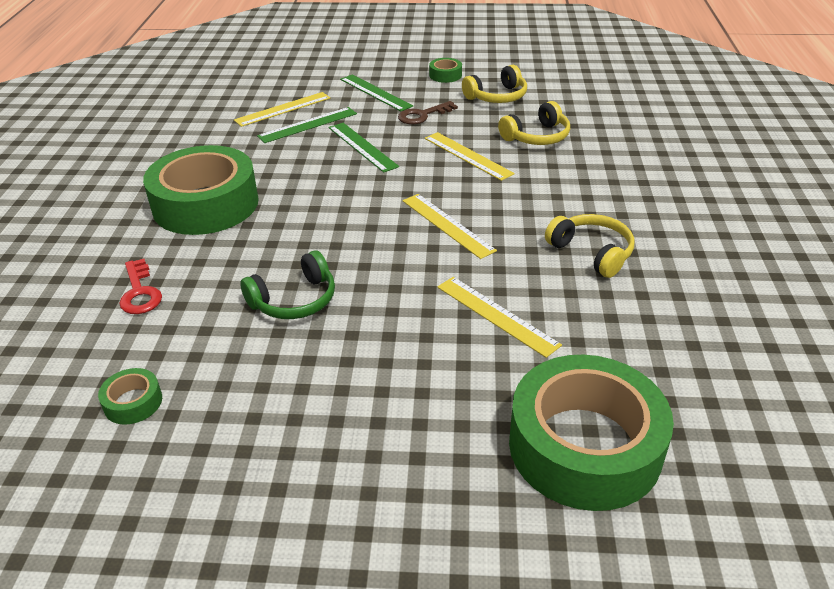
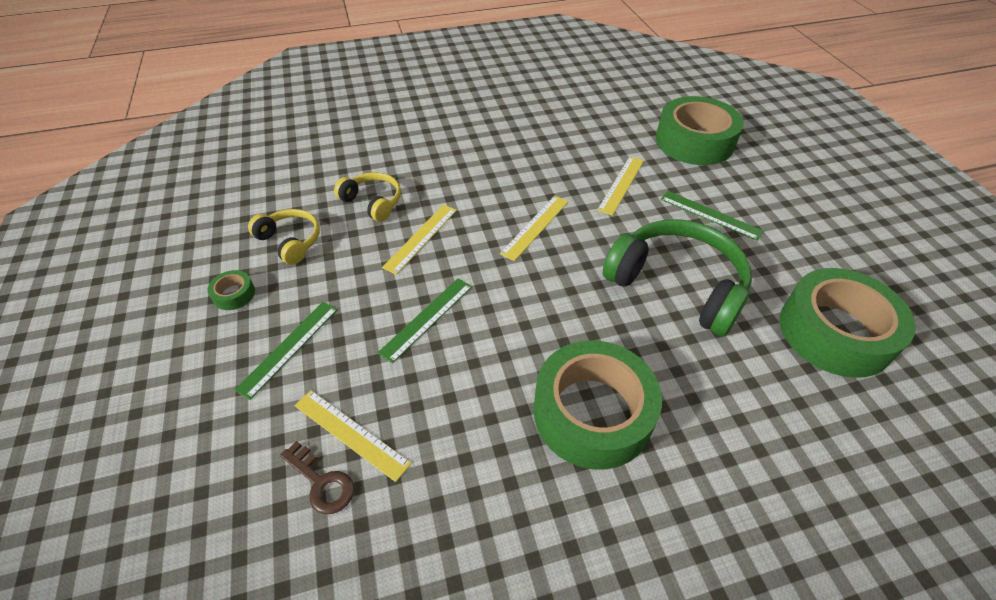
camera: 110 degrees left, 10 degrees up
(133, 402) = (835, 332): green tape -> green tape, size x2.49
(140, 292) = (743, 394): red key -> none
(294, 300) = (677, 285): green headphones -> green headphones, size x1.87
(308, 125) = (389, 387): green ruler -> green ruler (710, 215)
(423, 115) = (344, 288): brown key -> brown key (321, 482)
(592, 252) = (531, 155): yellow headphones -> none

